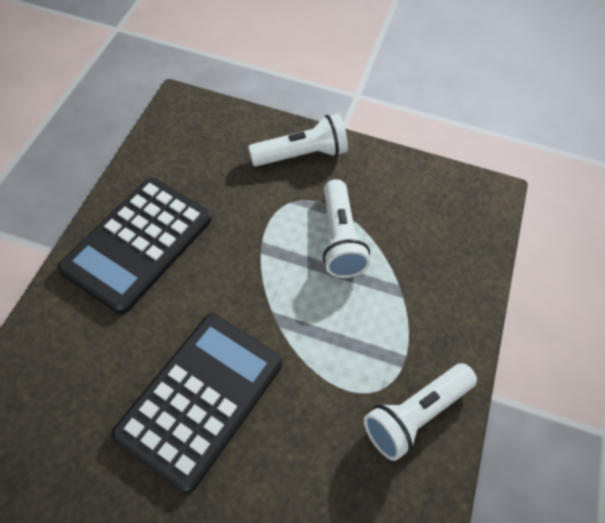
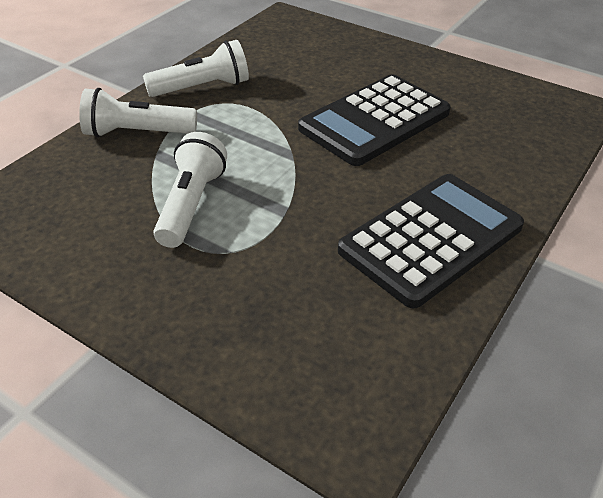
camera: 160 degrees left, 15 degrees down
(301, 155) = (184, 310): white flashlight -> white flashlight (137, 133)

